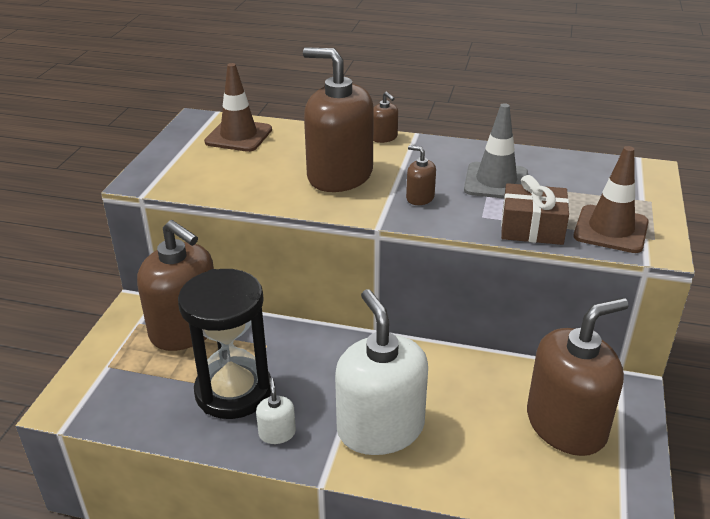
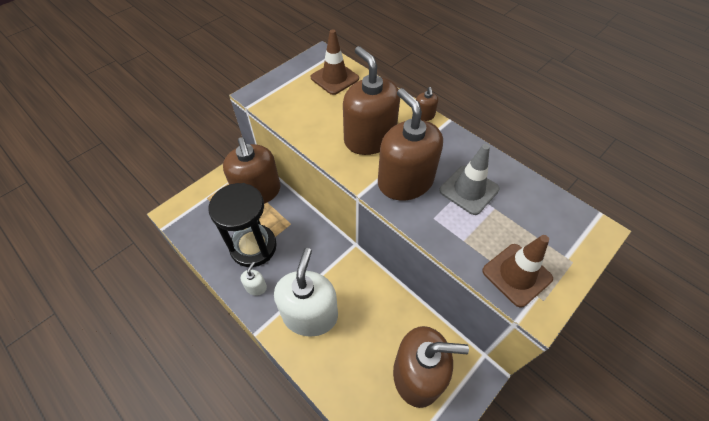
camera: 30 degrees right, 20 degrees up
(420, 198) = (405, 181): brown soap dispenser -> brown soap dispenser, size x2.42
(532, 228) = (459, 245): brown gift -> none

